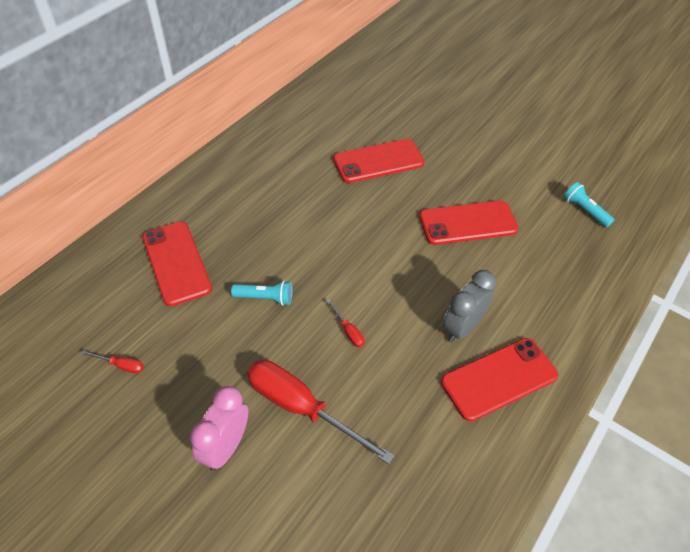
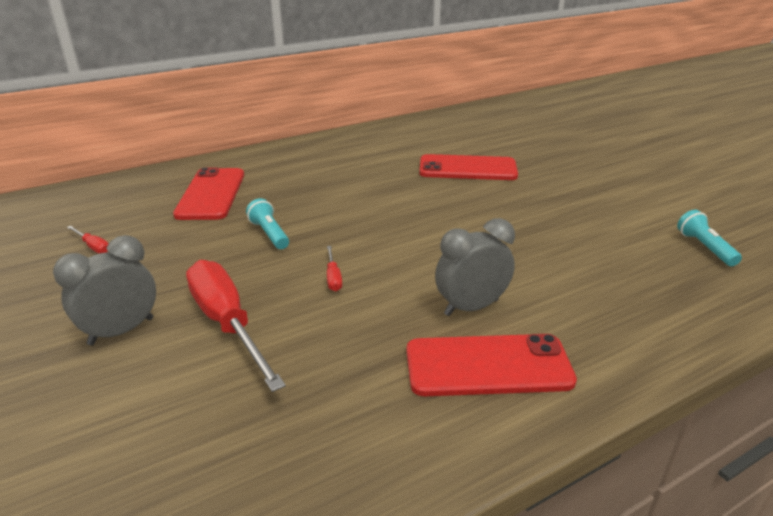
camera: 25 degrees right, 20 degrees down
(226, 446) = (121, 331): pink clock -> grey clock
(265, 298) = (269, 234): turquoise flashlight -> turquoise flashlight turned 150 degrees counterclockwise
(468, 223) = (539, 228): red phone -> none

